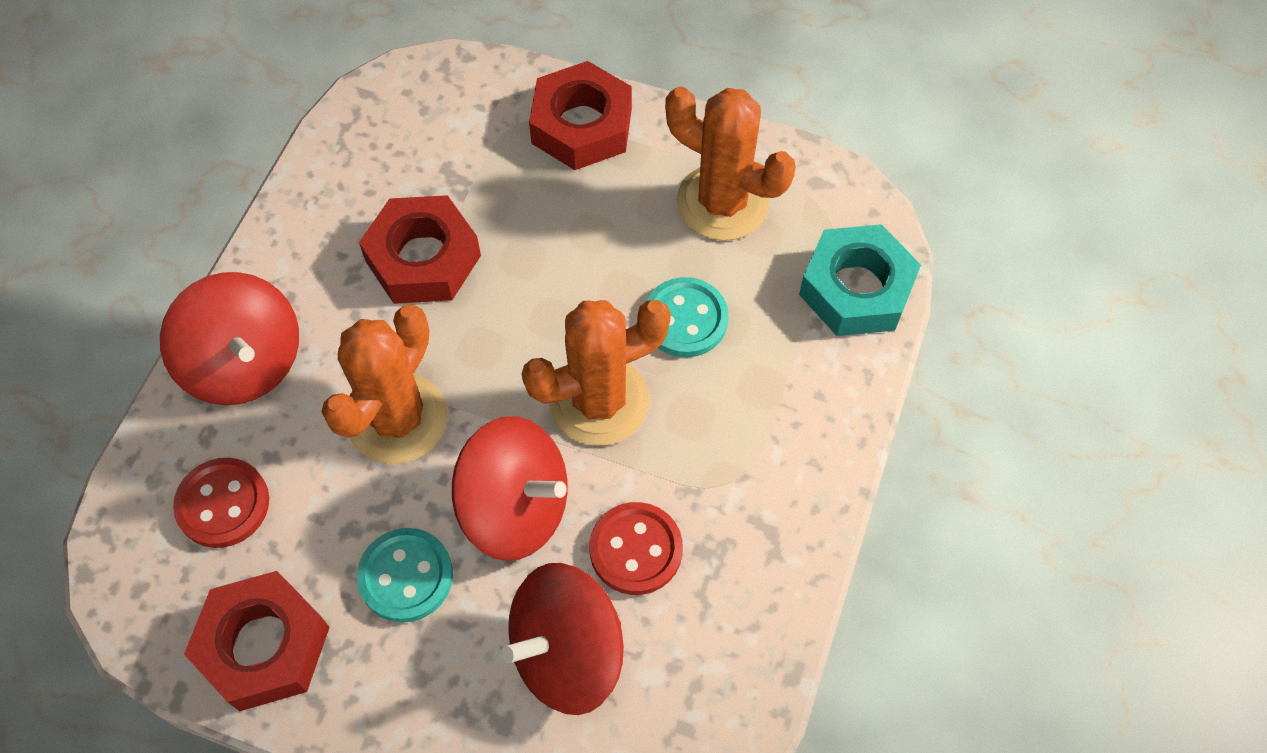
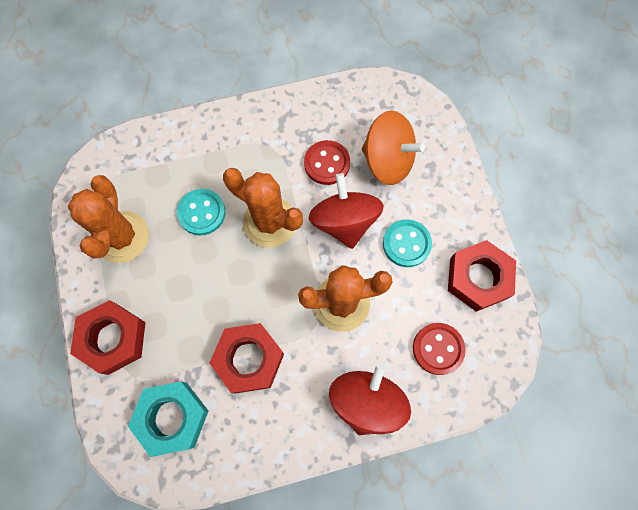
camera: 125 degrees left, 10 degrees up
(567, 653) = (387, 161): red spinning top -> orange spinning top
(856, 289) = (137, 151): turquoise nut -> turquoise nut (172, 418)

